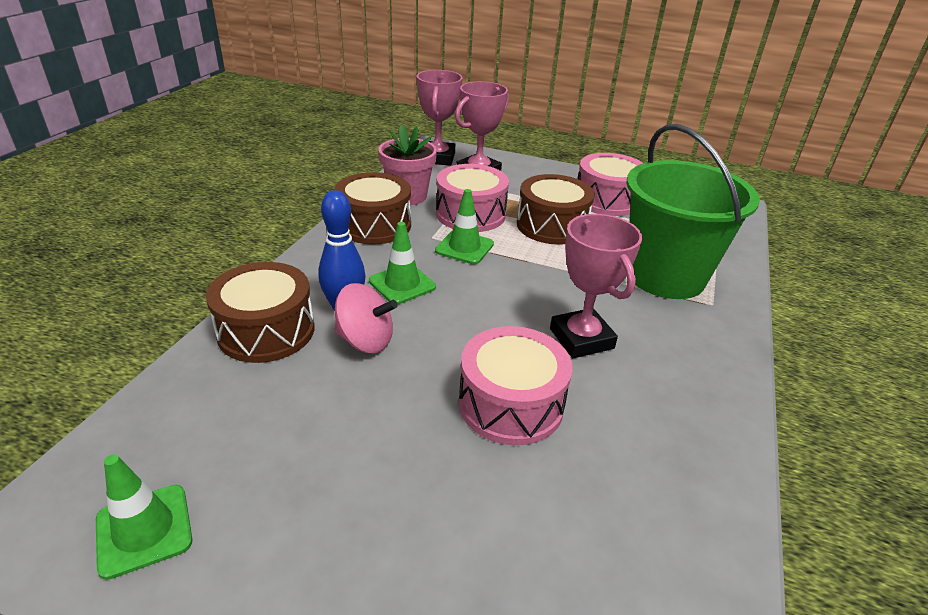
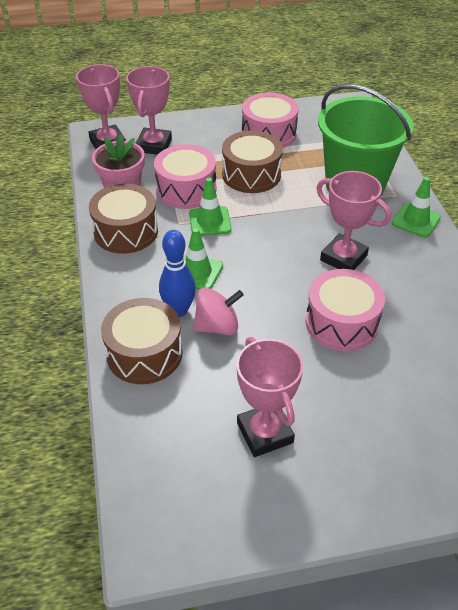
camera: 30 degrees left, 10 degrees up
(144, 530) = (218, 507): green traffic cone -> green traffic cone (416, 220)
(289, 476) = (264, 433): none -> pink trophy

